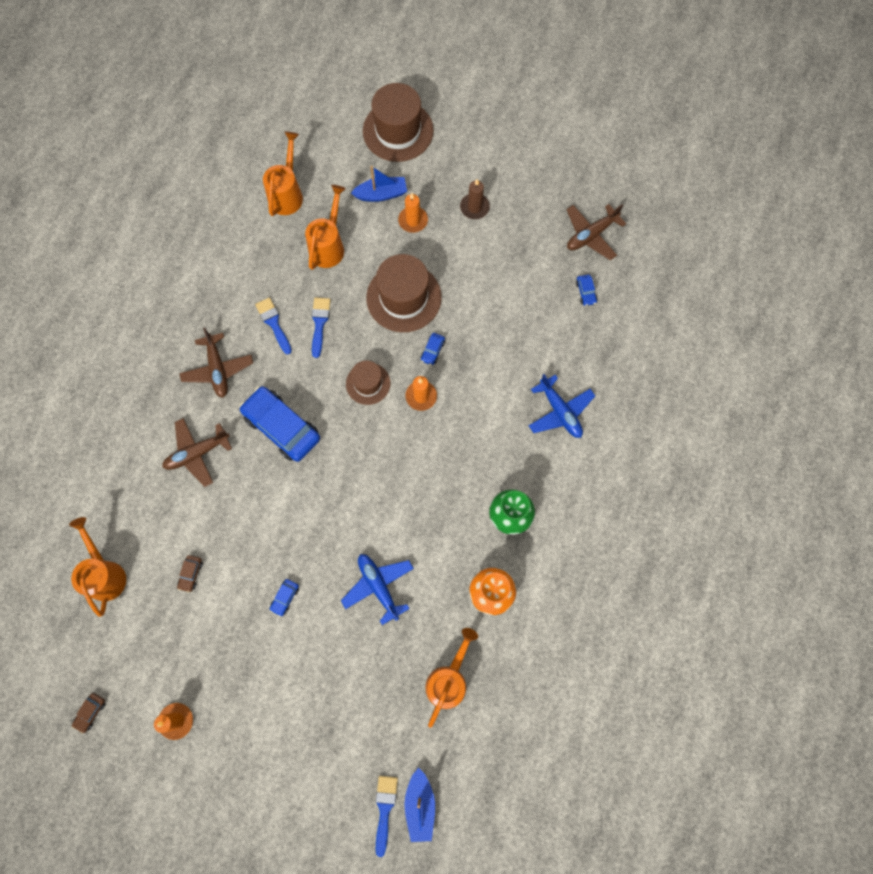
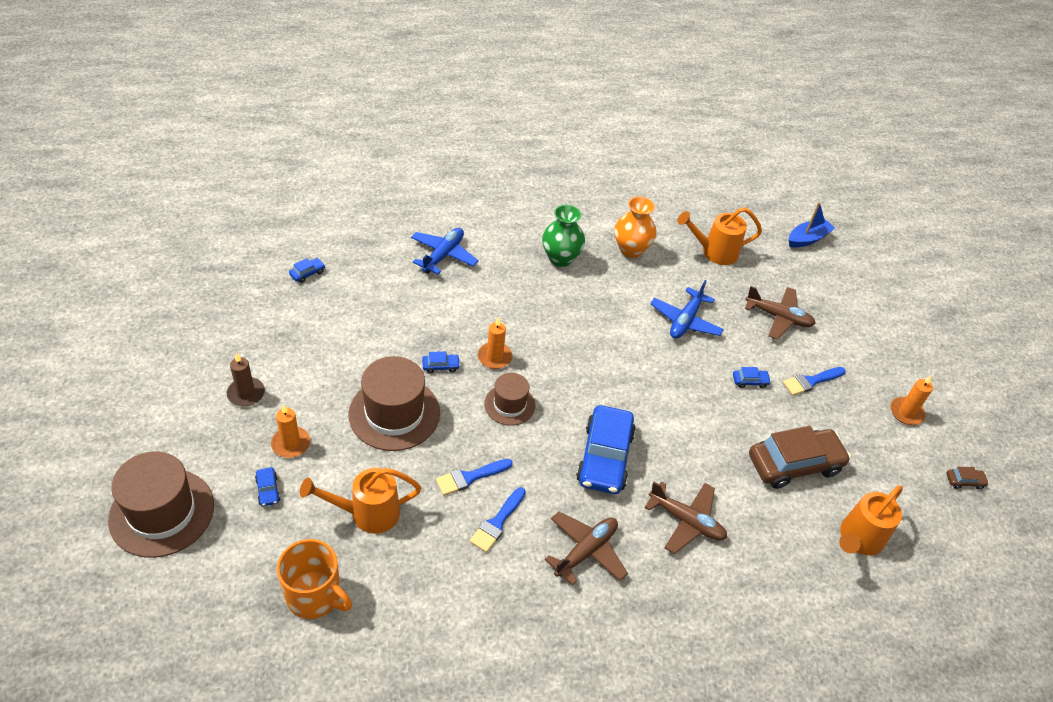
camera: 125 degrees left, 25 degrees down
(191, 574) = (794, 464): brown car -> brown car, size x2.45
(287, 194) = (315, 596): orange watering can -> orange mug
(381, 194) = (268, 490): blue boat -> blue car
(384, 809) = (829, 256): blue brush -> blue brush (811, 381)
(591, 235) = (237, 288): brown plane -> brown plane (778, 317)

